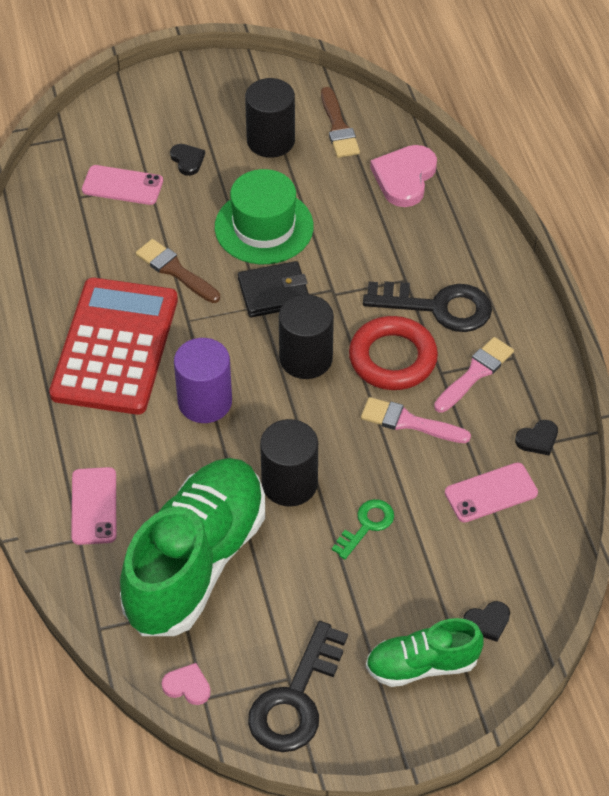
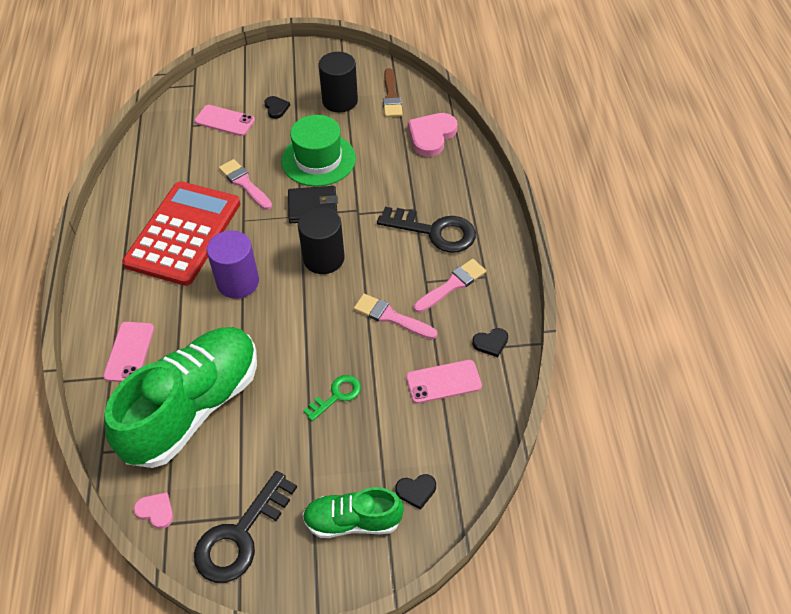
camera: 10 degrees right, 0 degrees up
(175, 270) = (244, 183): brown brush -> pink brush
(289, 483) = (285, 353): black cylinder -> none
(392, 358) = (390, 266): red ring -> none

